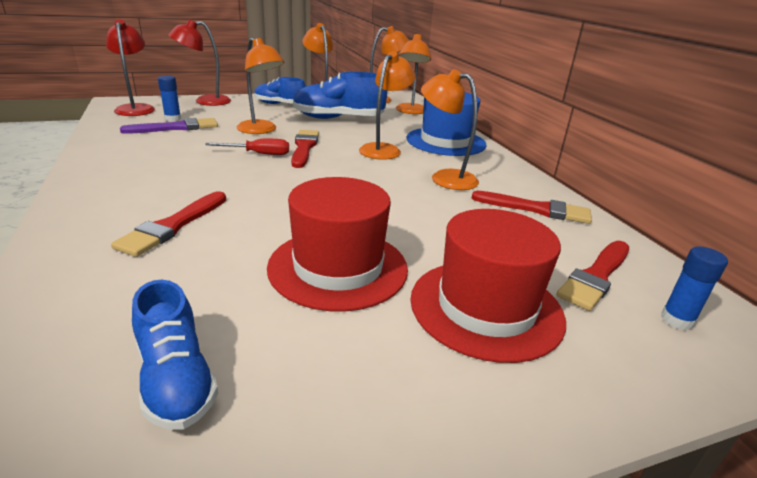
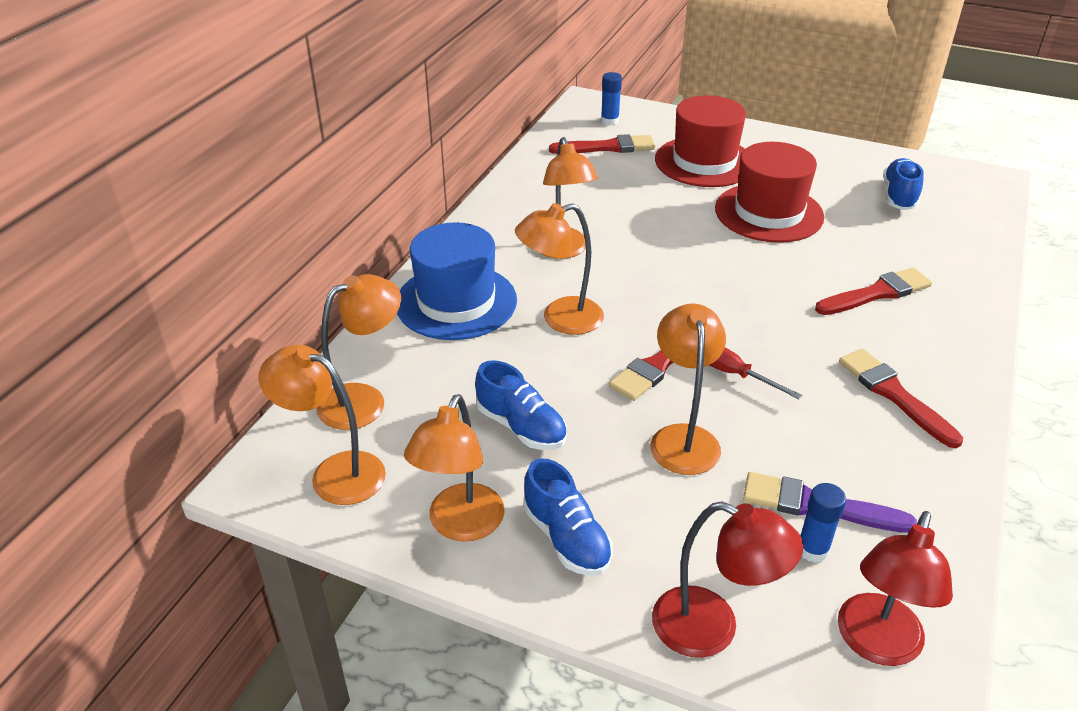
camera: 135 degrees left, 10 degrees up
(338, 119) = (521, 427): blue shoe -> blue shoe, size x0.63
(536, 209) = (546, 192): red brush -> red brush (894, 395)

